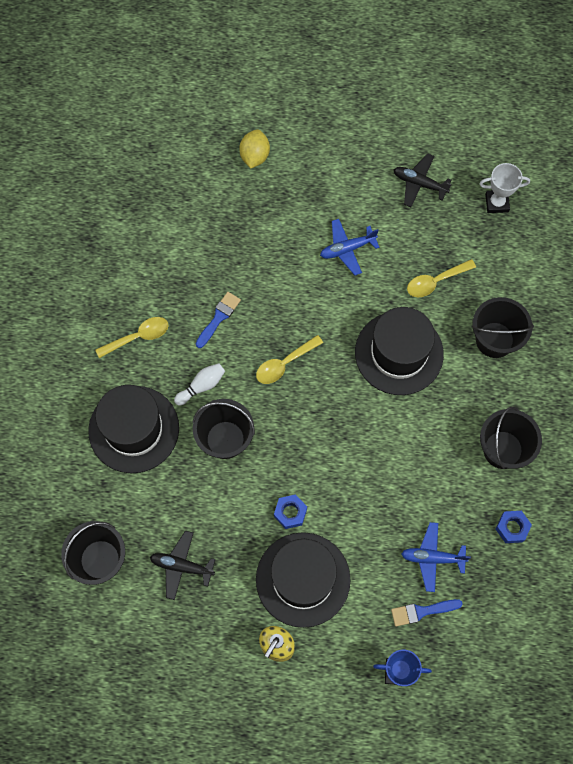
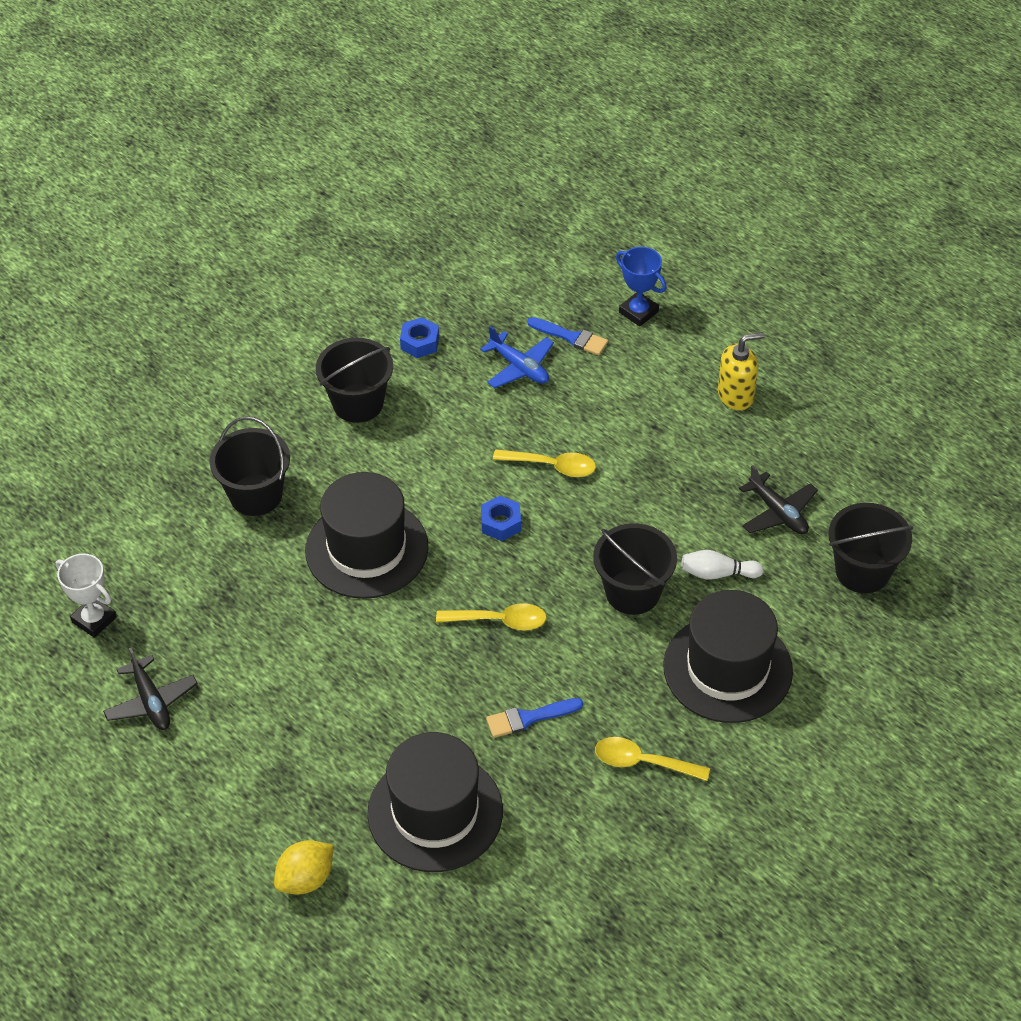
camera: 140 degrees left, 20 degrees down
(201, 386) = (612, 660): white bowling pin -> white bowling pin (717, 573)
(290, 513) = (623, 486): blue nut -> blue nut (501, 523)
(303, 579) = (662, 428): black hat -> black hat (435, 812)
(347, 249) = (310, 689): blue plane -> none
(435, 281) = (252, 589): yellow spoon -> yellow spoon (552, 466)

